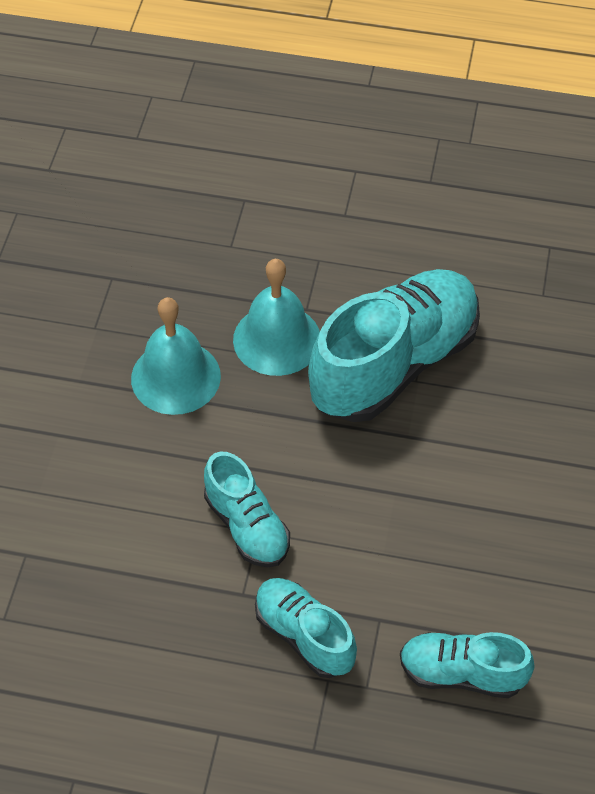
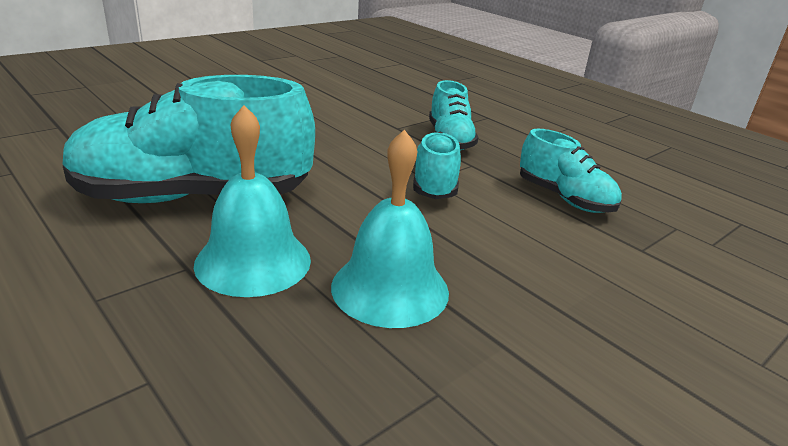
camera: 145 degrees left, 25 degrees down
(462, 673) = (379, 103): turquoise shoe -> turquoise shoe (564, 198)

